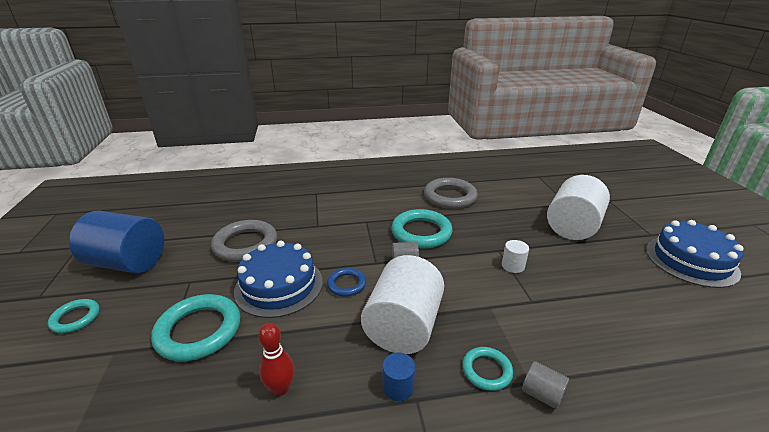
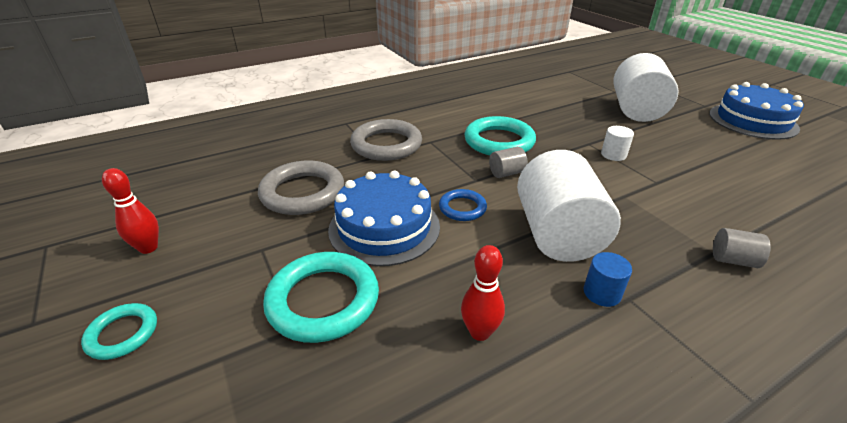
camera: 20 degrees left, 5 degrees up
(128, 263) = (148, 248): blue cylinder -> red bowling pin
(450, 197) = (499, 103): grey ring -> grey ring (386, 145)
(486, 370) = (670, 253): turquoise ring -> none

